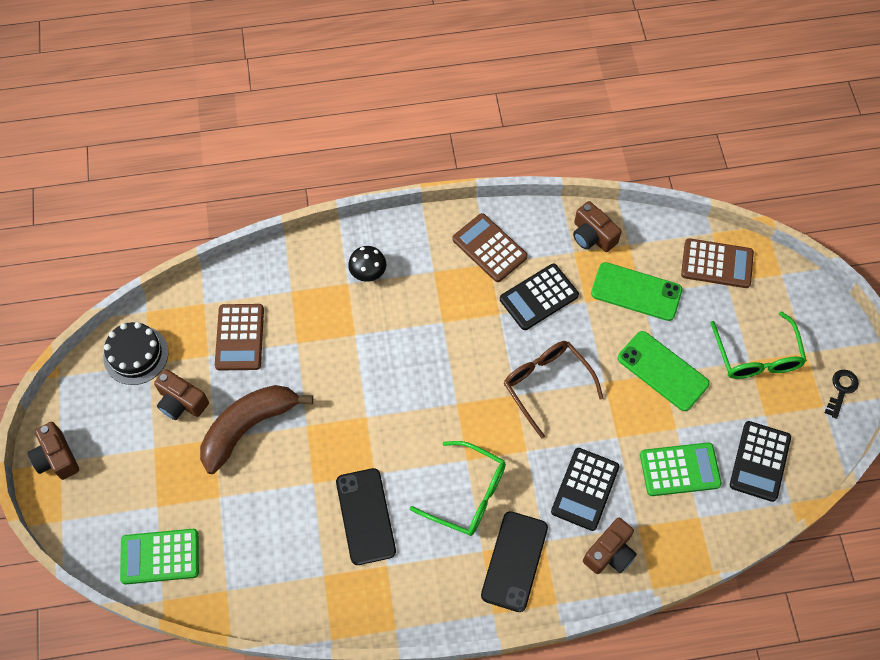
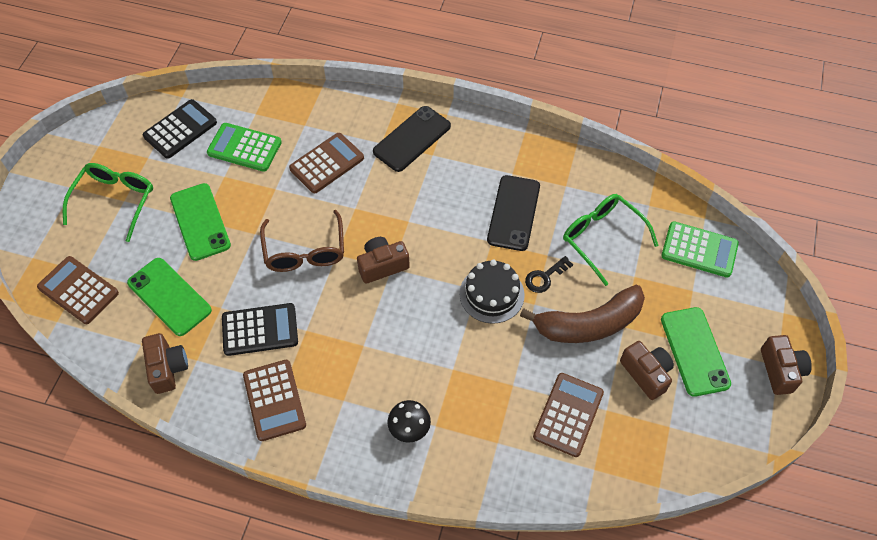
camera: 155 degrees left, 5 degrees down
(136, 355) = (681, 442): black cake -> black cake (492, 294)
(141, 442) = (694, 351): none -> green phone
(468, 495) = (421, 195): green glasses -> green glasses (601, 238)
(585, 489) = (327, 163): black calculator -> brown calculator
(610, 553) = (337, 117): brown camera -> brown camera (382, 265)
(841, 390) = (74, 150): black key -> black key (545, 277)

